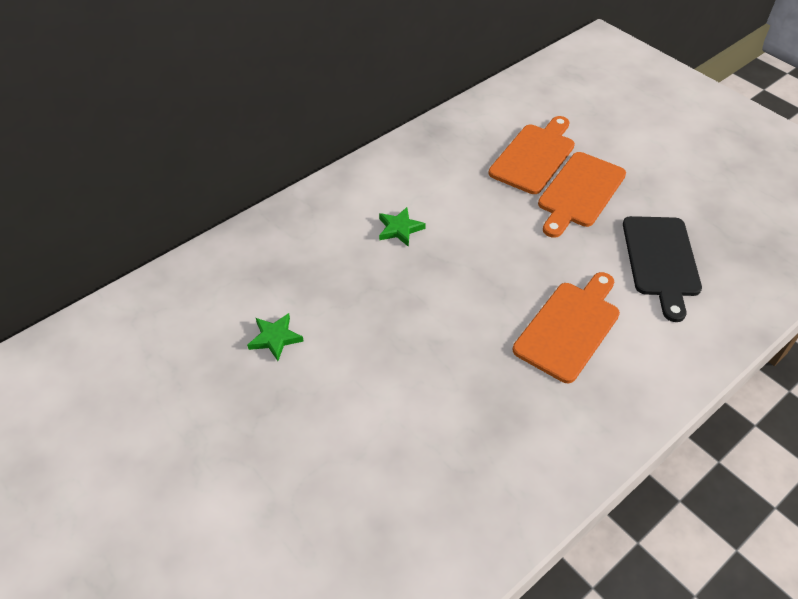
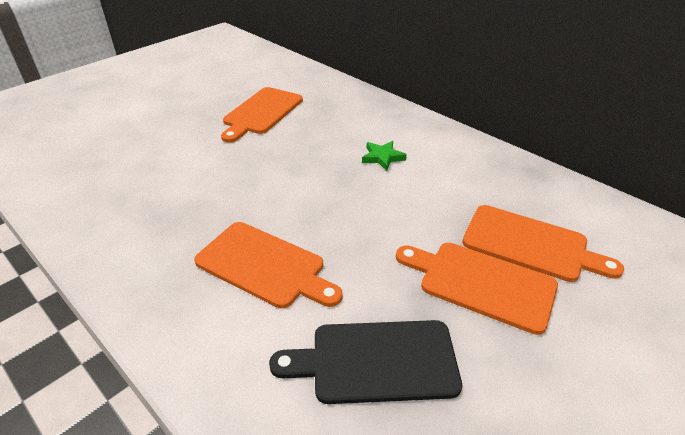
camera: 85 degrees right, 10 degrees down
(275, 338) = (261, 112): green star -> orange cutting board

